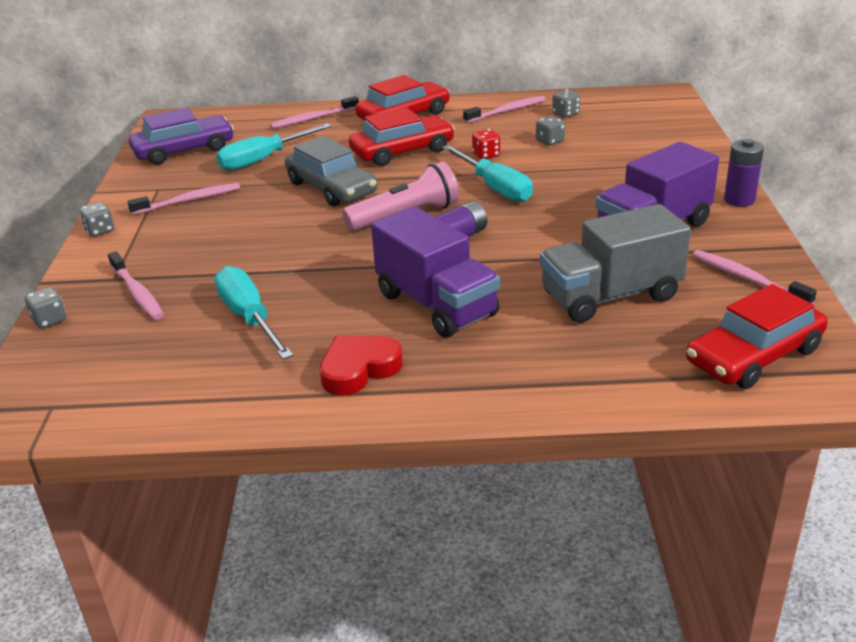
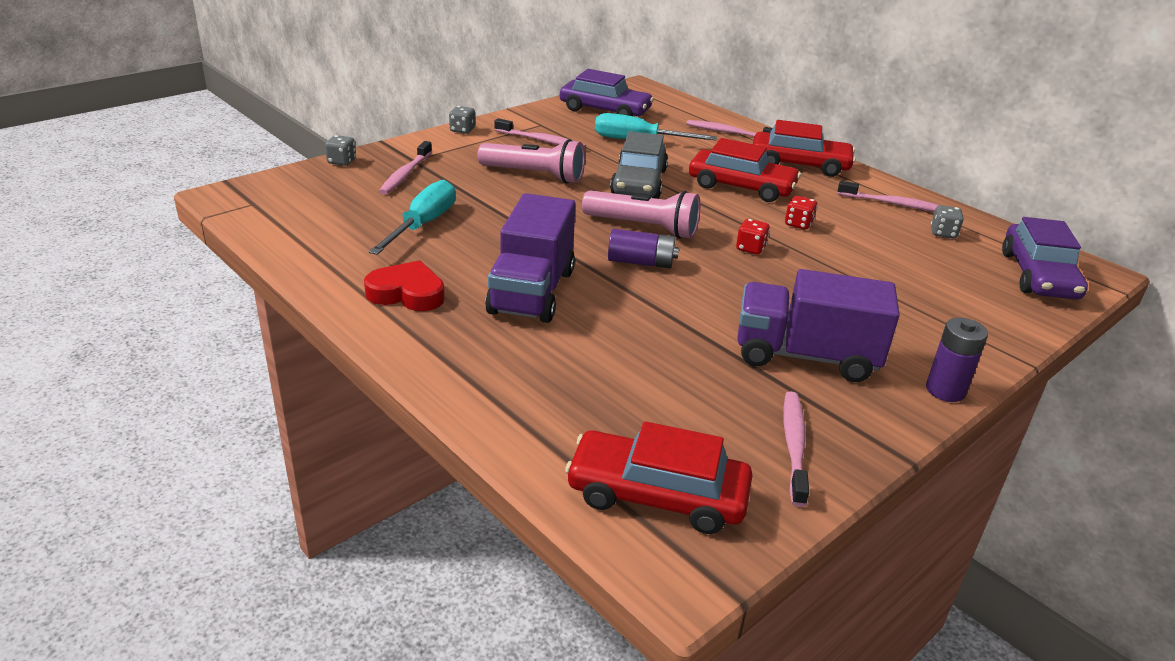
camera: 45 degrees right, 0 degrees up
(246, 228) = (534, 175): none -> pink flashlight
(494, 187) = (750, 248): turquoise screwdriver -> red dice
(550, 141) = (877, 244): grey dice -> none
(610, 296) = (654, 373): grey truck -> none
(651, 111) = (1038, 275): none -> purple car

